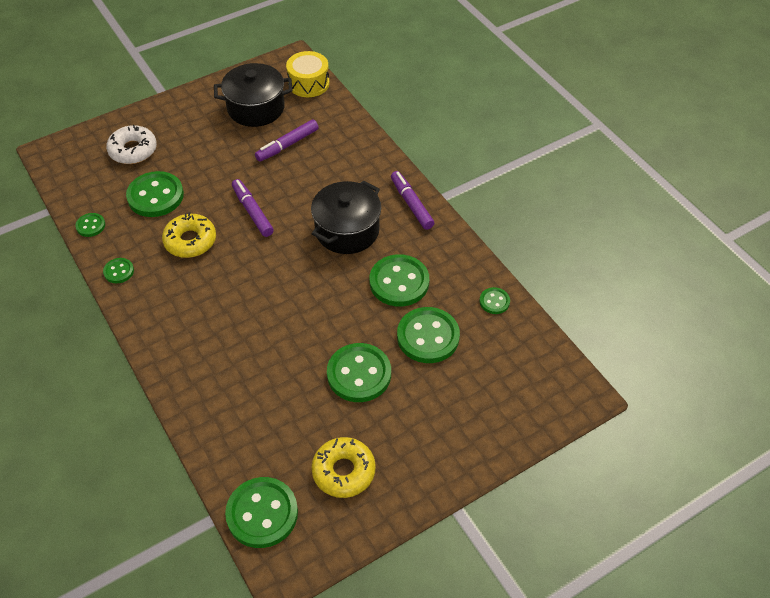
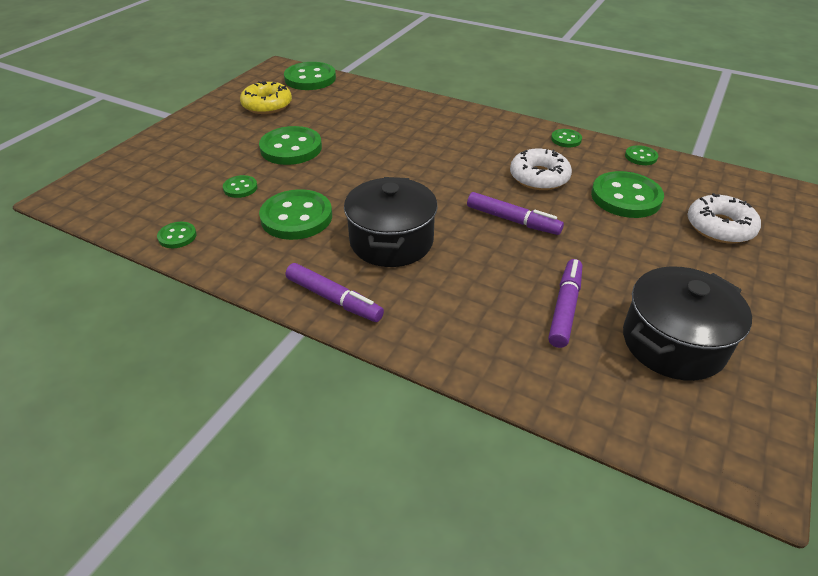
camera: 150 degrees right, 10 degrees down
(190, 241) = (539, 177): yellow donut -> white donut
(308, 83) = (660, 430): yellow drum -> none
(428, 337) = (240, 188): green button -> green button, size x0.50

